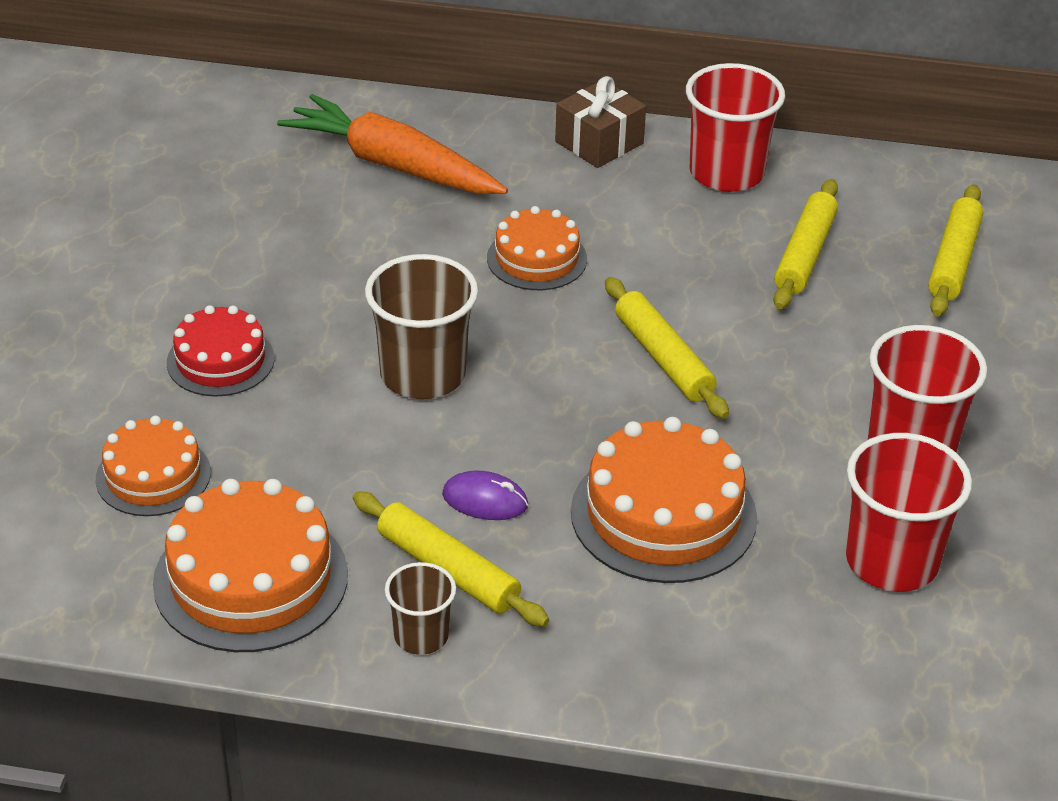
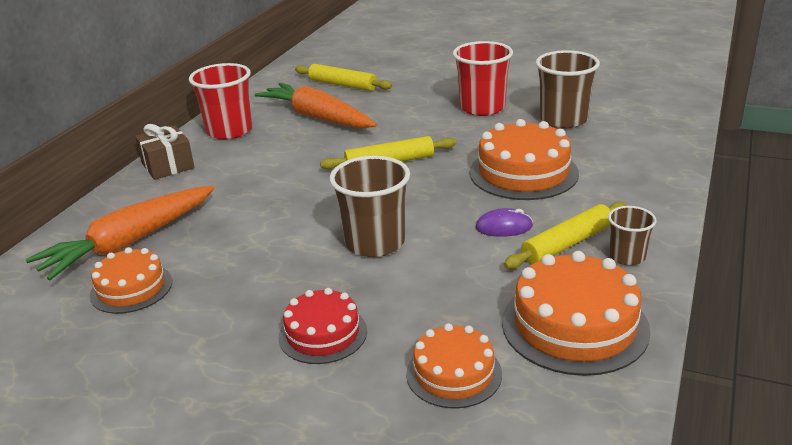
camera: 75 degrees left, 10 degrees down
(485, 500) = (504, 227): purple mouse -> purple mouse turned 60 degrees clockwise
(537, 258) = (274, 194): orange cake -> orange cake (131, 288)
(804, 254) = (317, 117): yellow rolling pin -> orange carrot
(891, 561) = (563, 120): red cup -> brown cup

